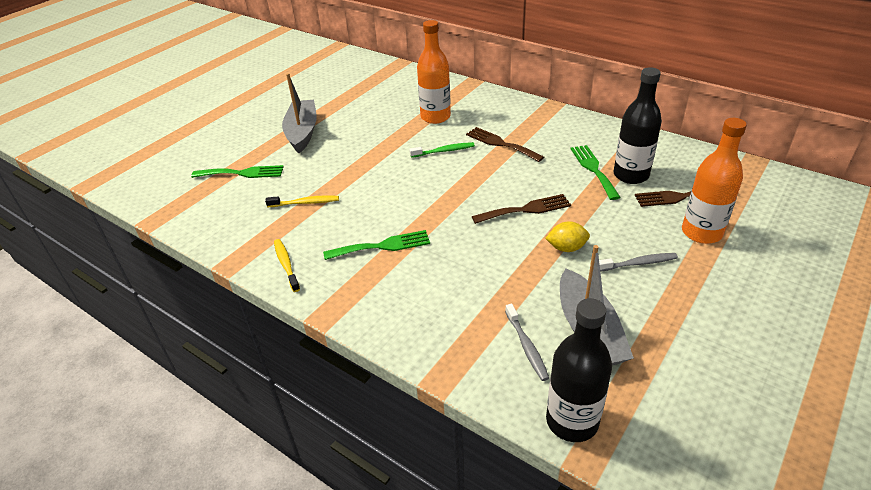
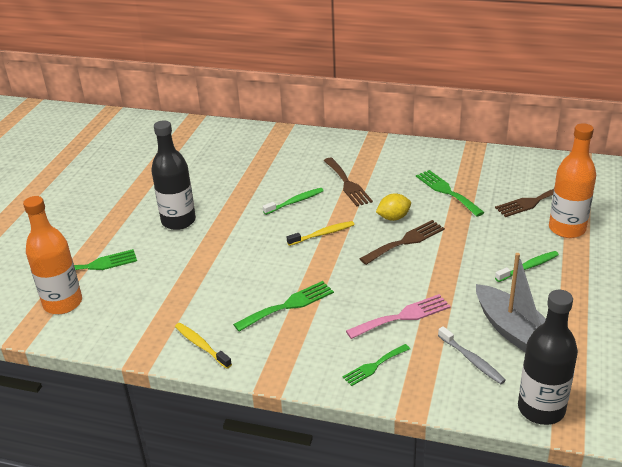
camera: 20 degrees left, 5 degrees down
(302, 132) = (131, 211): grey boat -> none
(305, 203) = (182, 282): yellow toothbrush -> yellow toothbrush (322, 234)
(427, 326) = (374, 366): none -> green fork
(435, 117) = (266, 169): orange bottle -> orange bottle (63, 303)
(482, 283) = (403, 316): none -> pink fork
(501, 144) = (347, 184): brown fork -> brown fork turned 135 degrees counterclockwise
(566, 248) = (460, 268): yellow lemon -> yellow lemon (393, 218)
(631, 175) = (482, 190): black bottle -> black bottle (178, 221)
(638, 263) = (528, 267): grey toothbrush -> green toothbrush

